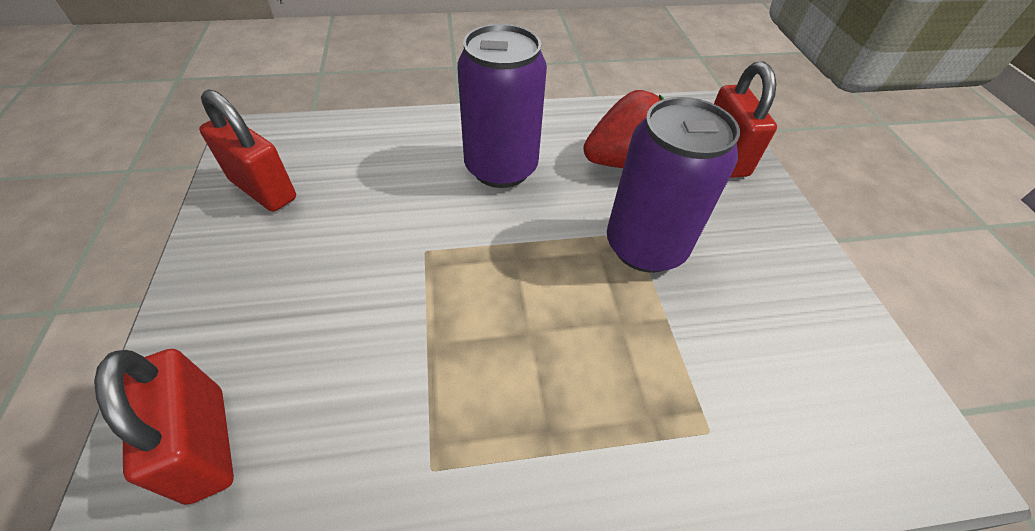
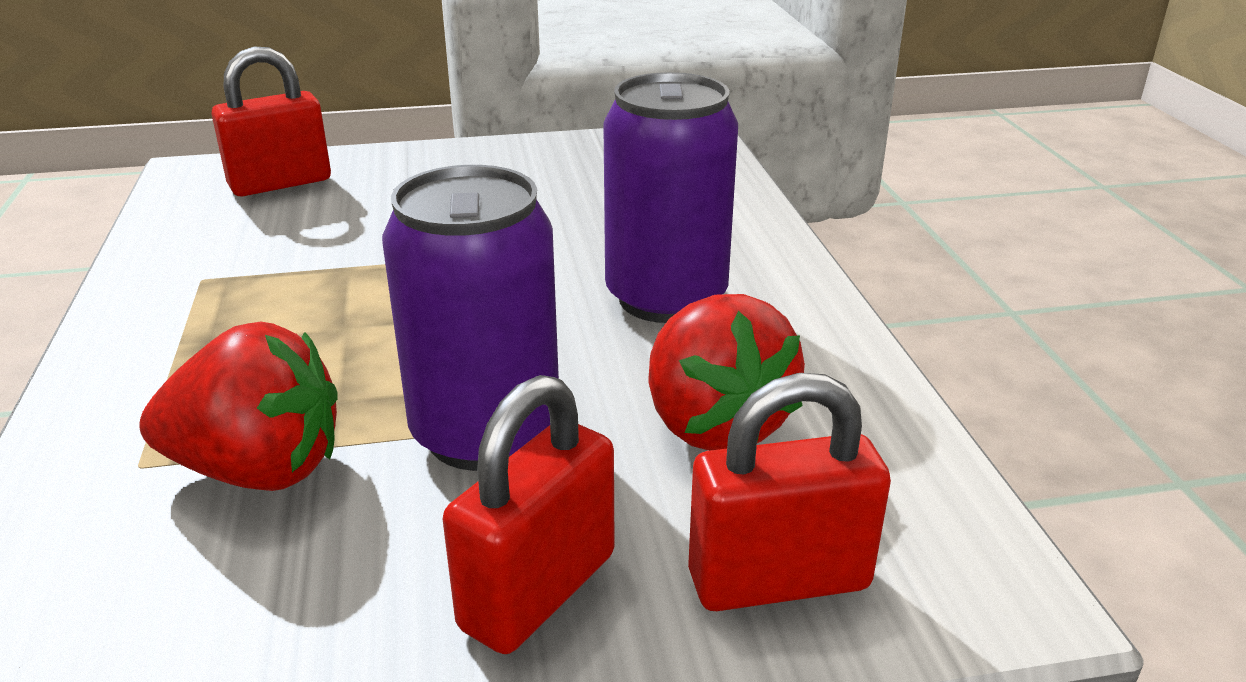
camera: 90 degrees right, 20 degrees down
(263, 189) = (593, 158): red padlock -> red padlock (538, 591)
(699, 353) = (259, 469): none -> red strawberry

